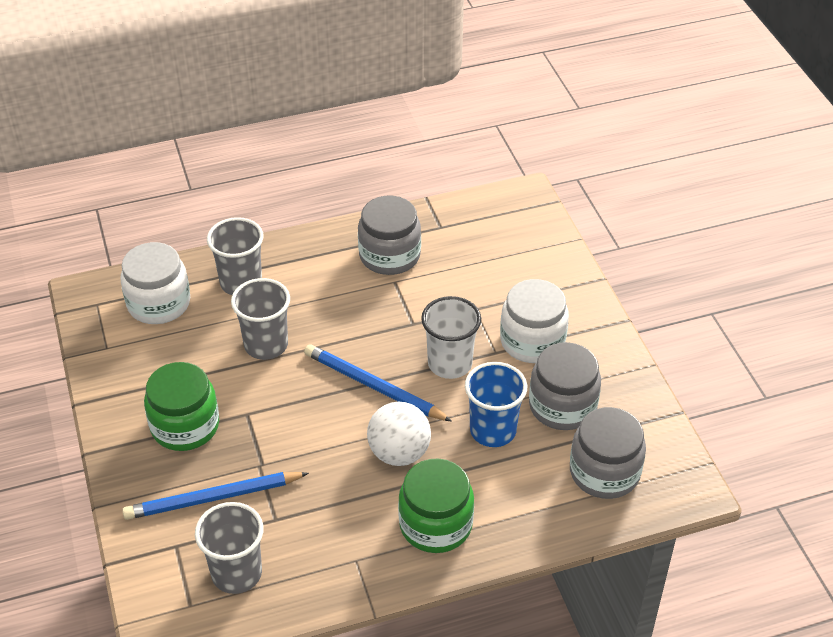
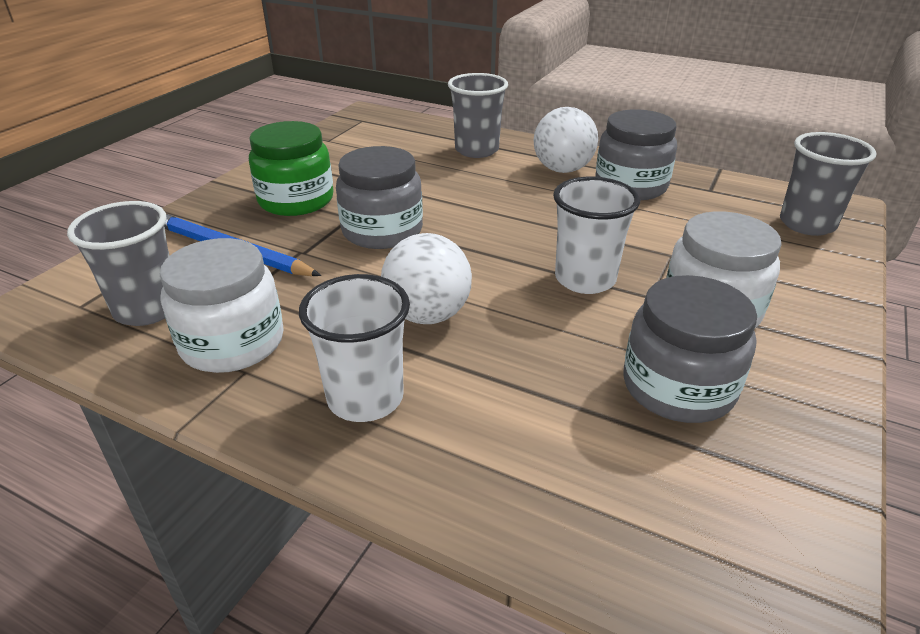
camera: 45 degrees right, 10 degrees down
(159, 303) = (400, 136): white jar -> white jar (232, 342)
(266, 345) = (436, 188): grey cup -> grey cup (807, 224)
(327, 266) = (562, 169): none -> white ball
(374, 387) = (482, 256): blue pencil -> none
(435, 524) = (365, 398): green jar -> white cup
(493, 430) = (555, 357): blue cup -> none
(604, 472) = (654, 497): grey jar -> grey jar (382, 231)

